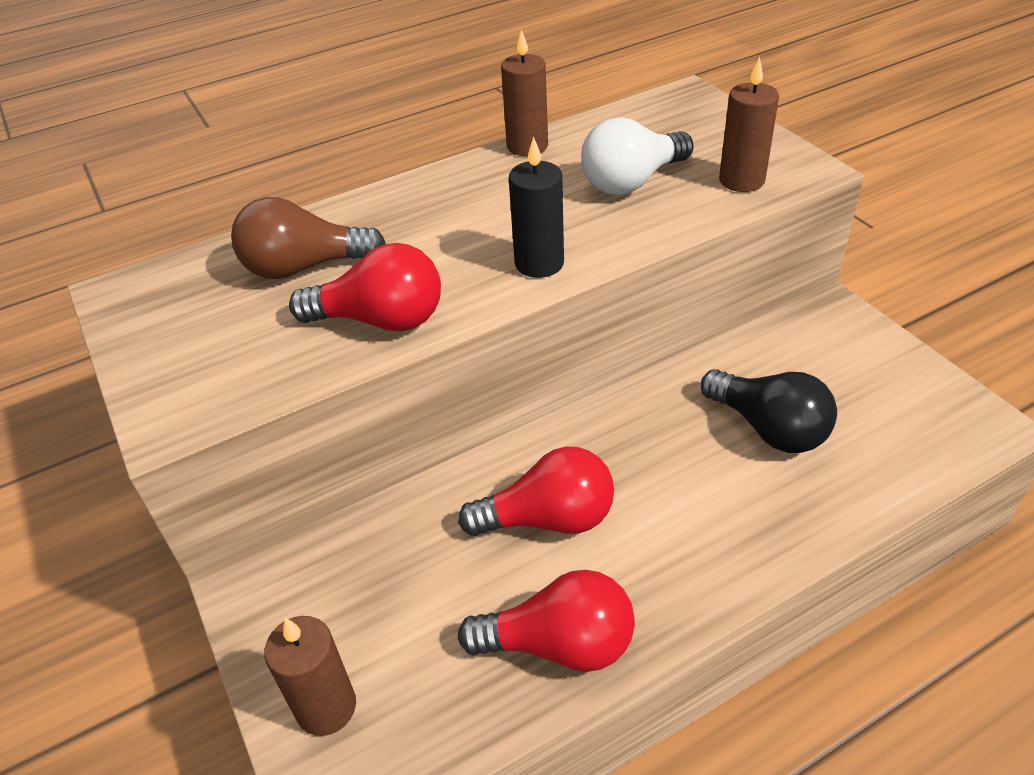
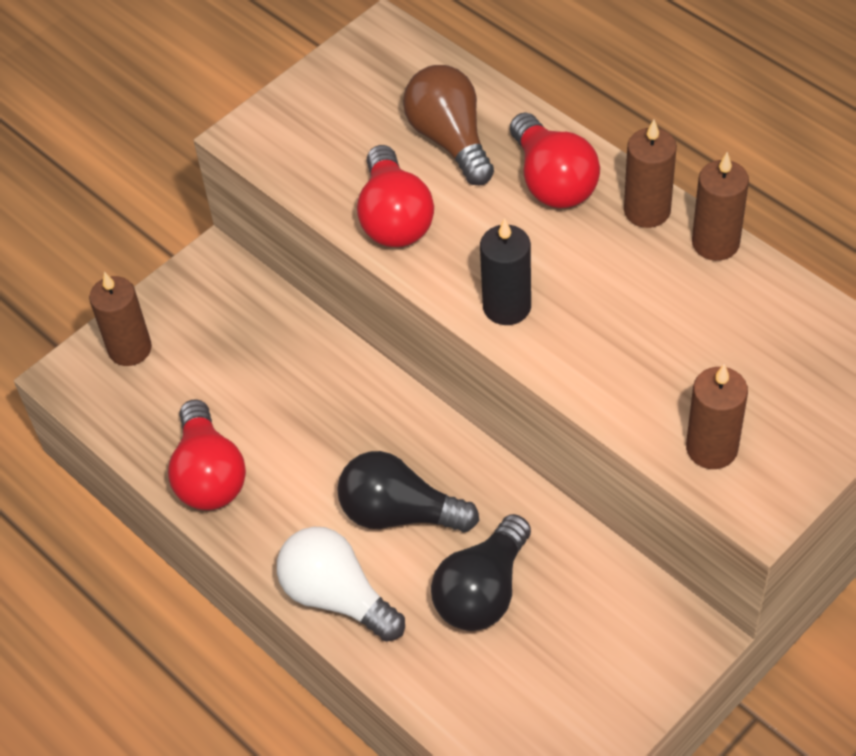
camera: 75 degrees right, 10 degrees up
(472, 172) = (647, 210): none -> brown candle
(548, 519) = (326, 438): red light bulb -> red light bulb (552, 181)
(632, 182) = (675, 350): white light bulb -> white light bulb (337, 596)
(663, 474) = (399, 513): none -> black light bulb

